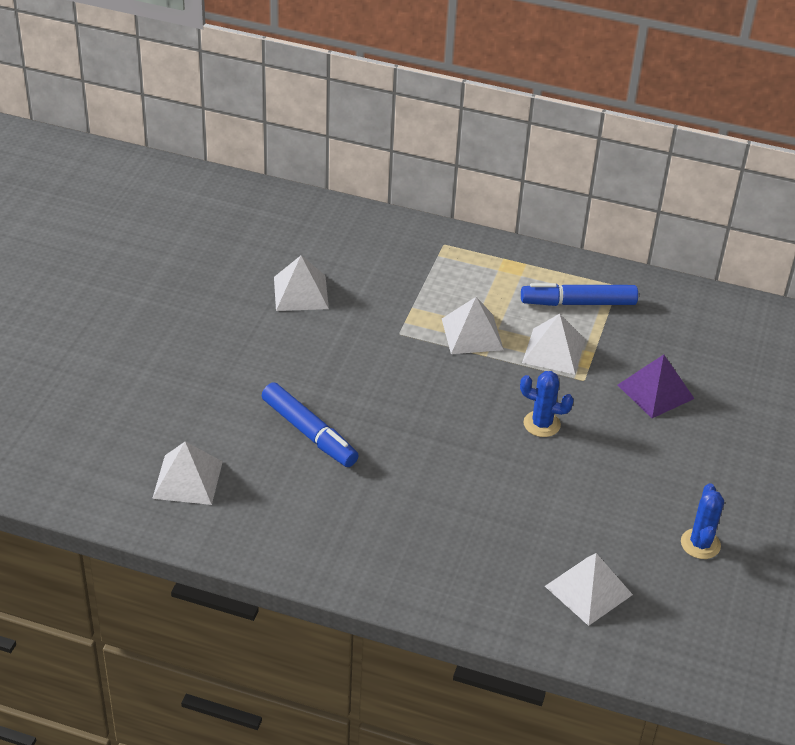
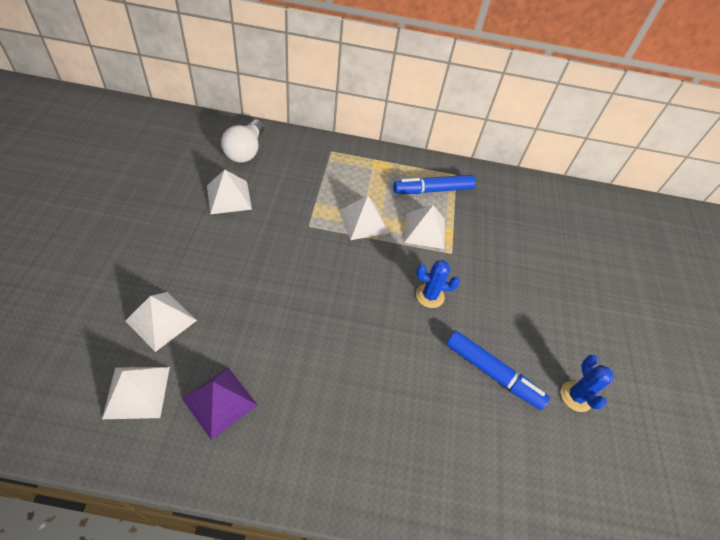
camera: 15 degrees left, 10 degrees up
(309, 433) = (245, 327): blue marker -> blue marker (492, 373)
(327, 237) = (245, 151): none -> white light bulb
(588, 590) = (504, 462): white pyramid -> white pyramid (161, 320)
(655, 391) = (504, 258): purple pyramid -> purple pyramid (220, 402)

